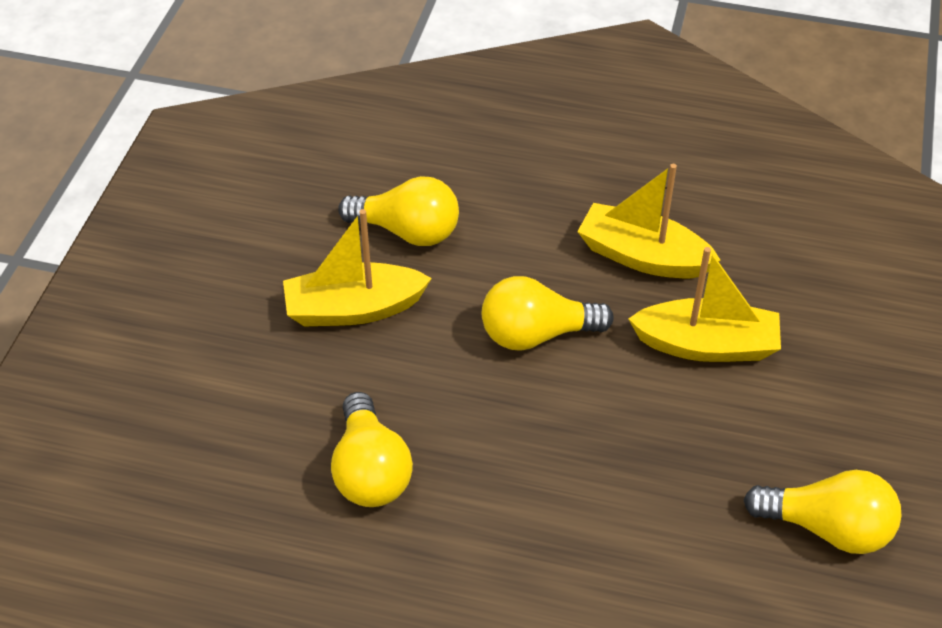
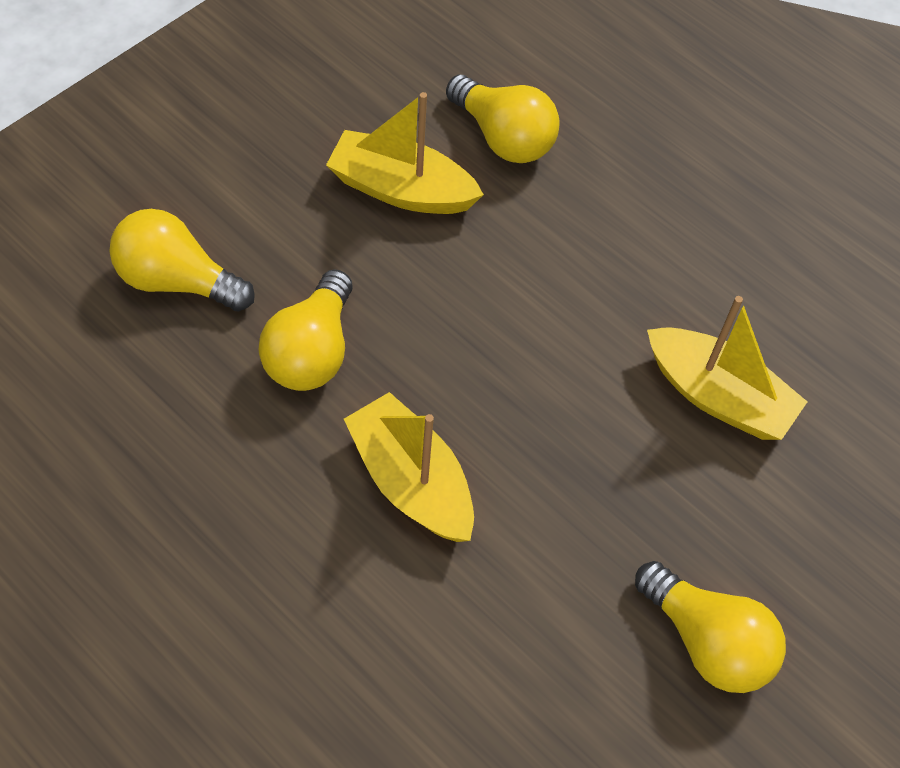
camera: 25 degrees right, 10 degrees up
(537, 334) = (556, 300): yellow light bulb -> yellow light bulb (177, 281)
(642, 256) = (718, 274): yellow boat -> yellow boat (411, 481)

